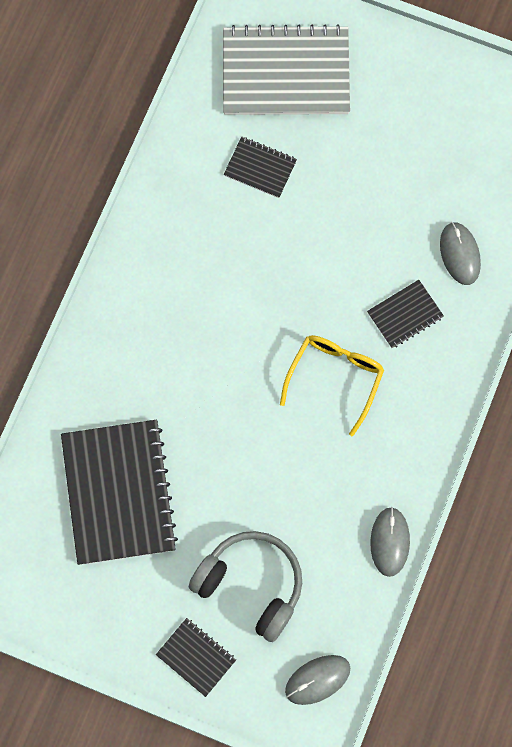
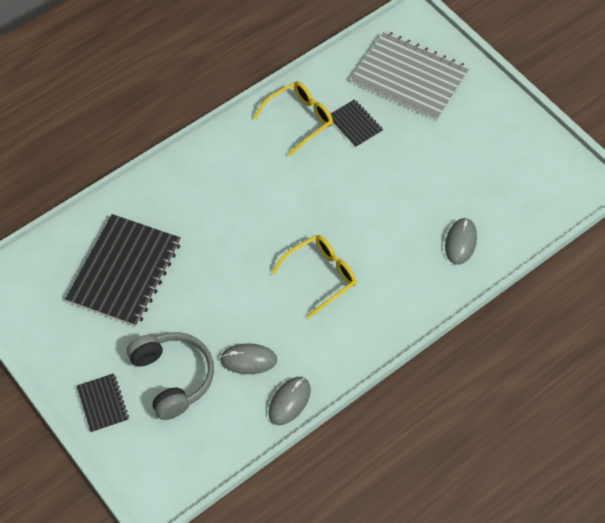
camera: 30 degrees right, 15 degrees down
(194, 195) = (300, 119): none -> yellow glasses
(317, 680) = (176, 466): grey mouse -> grey mouse (248, 360)
(405, 315) = (396, 261): black notebook -> none

